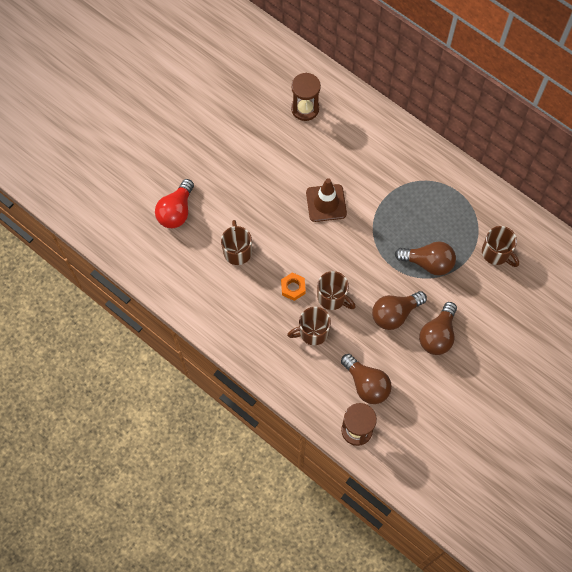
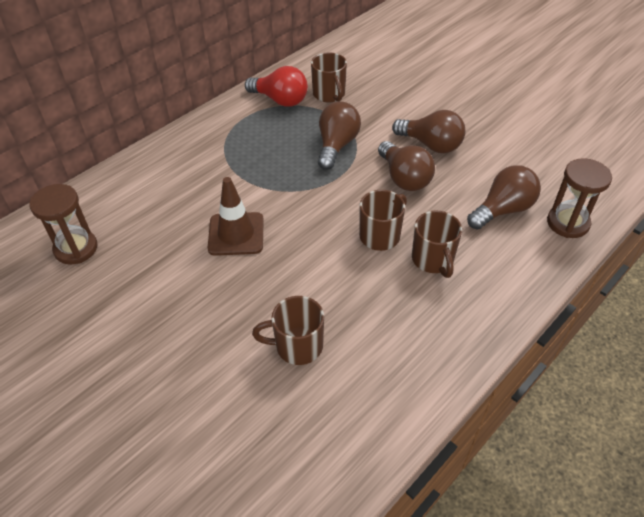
camera: 85 degrees left, 20 degrees down
(176, 211) = (207, 438): red light bulb -> red light bulb (280, 100)
(293, 288) = (365, 278): orange nut -> none
(496, 253) = (329, 94): brown mug -> brown mug turned 105 degrees clockwise

